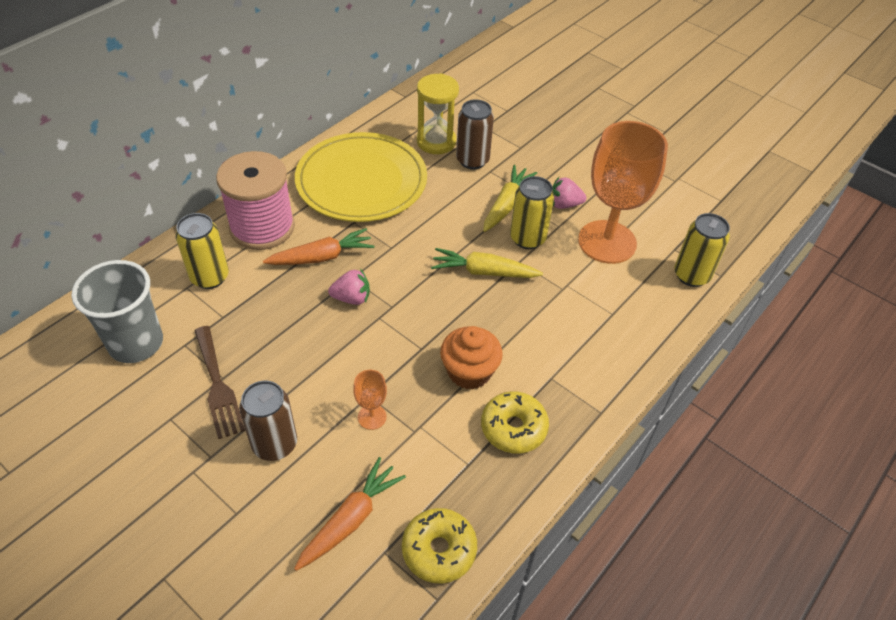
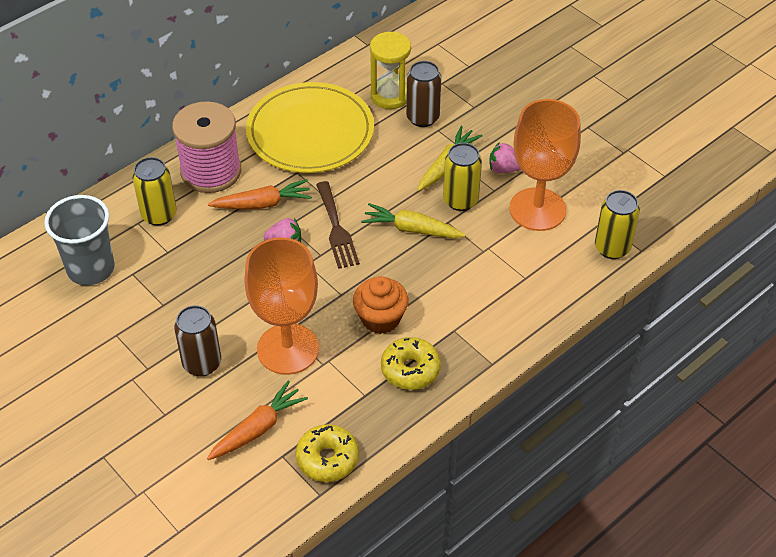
camera: 10 degrees right, 0 degrees up
(218, 385) = (158, 311): brown fork -> brown fork (336, 229)
(372, 417) = (288, 349): orange goblet -> orange goblet, size x2.44

